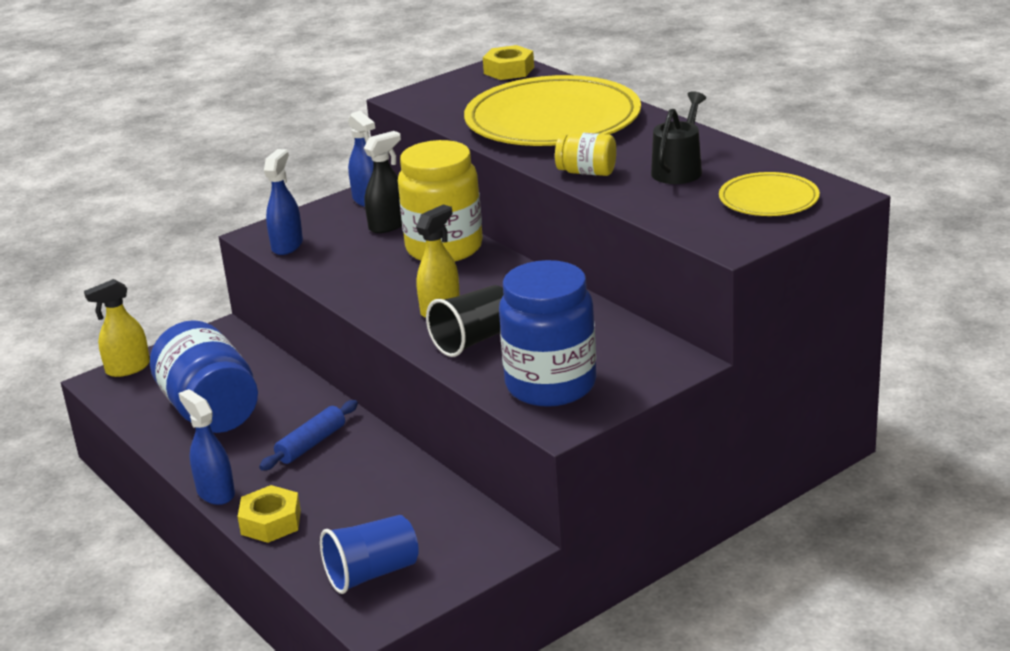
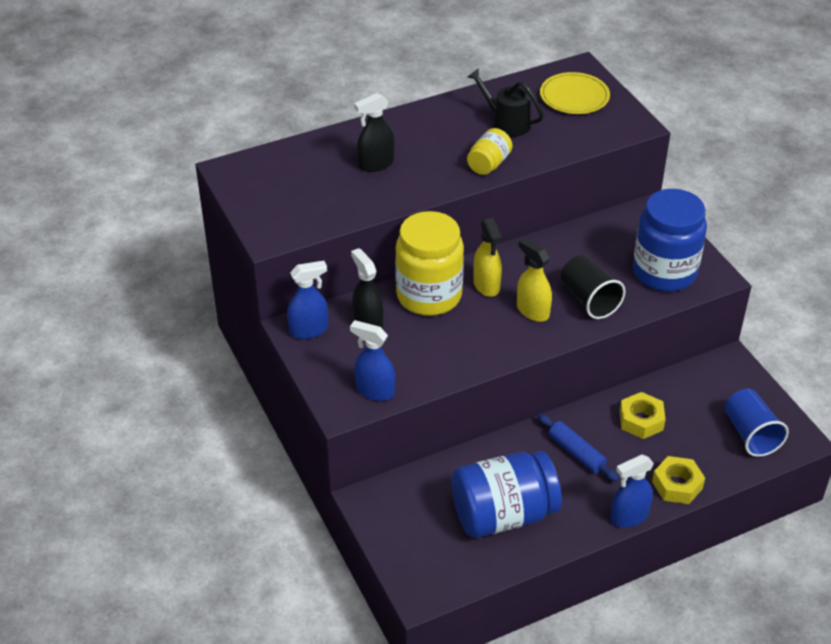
camera: 80 degrees left, 15 degrees up
(127, 368) = (405, 574): yellow spray bottle -> yellow spray bottle (486, 285)
(509, 70) = (247, 170): yellow nut -> yellow nut (641, 420)
(552, 120) = (376, 164): yellow plate -> black spray bottle

